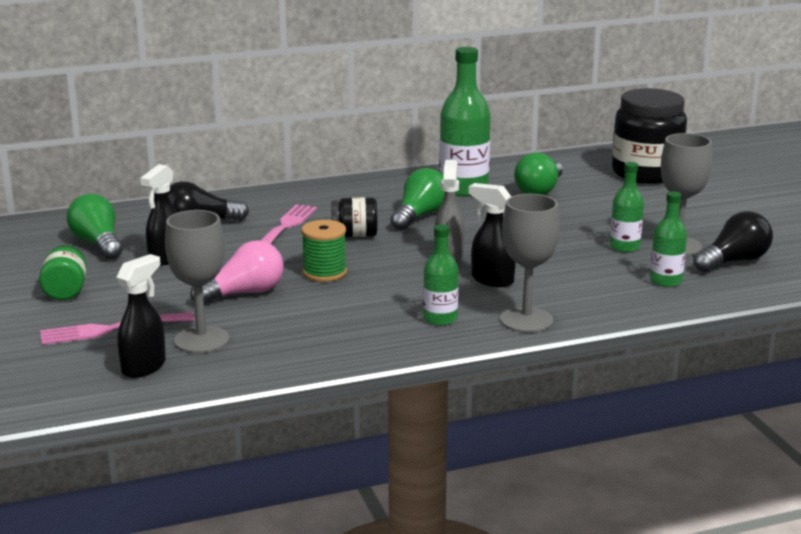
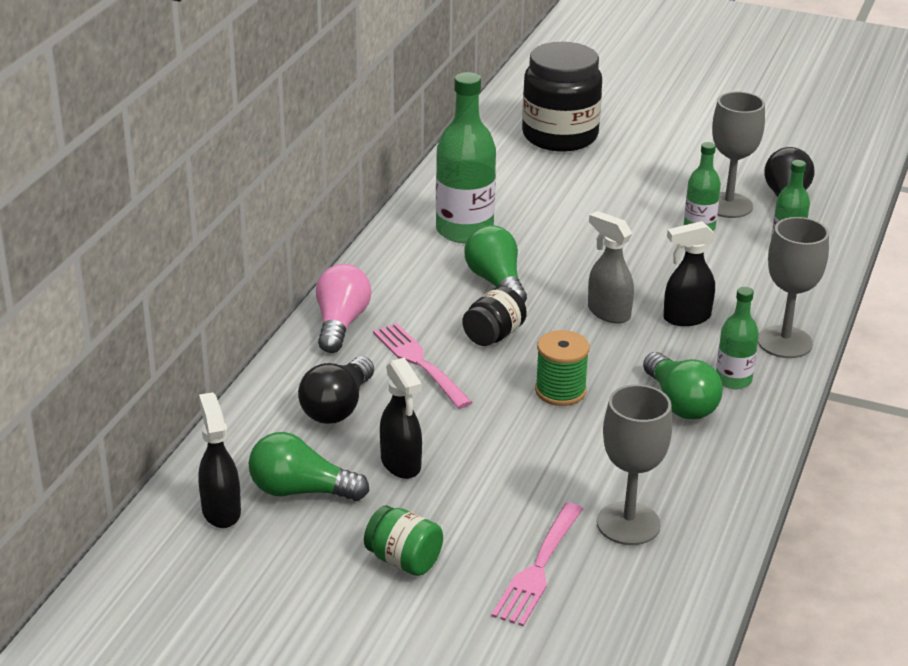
camera: 50 degrees left, 10 degrees up
(144, 367) = (650, 581): black spray bottle -> black spray bottle (221, 511)
(244, 293) = (550, 455): pink light bulb -> pink light bulb (340, 324)
(539, 190) = (524, 199): green light bulb -> green light bulb (680, 403)

